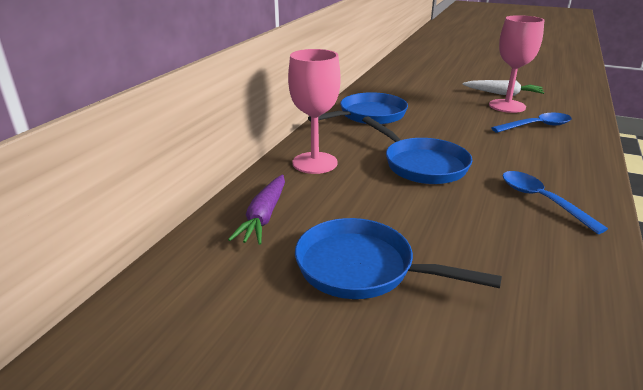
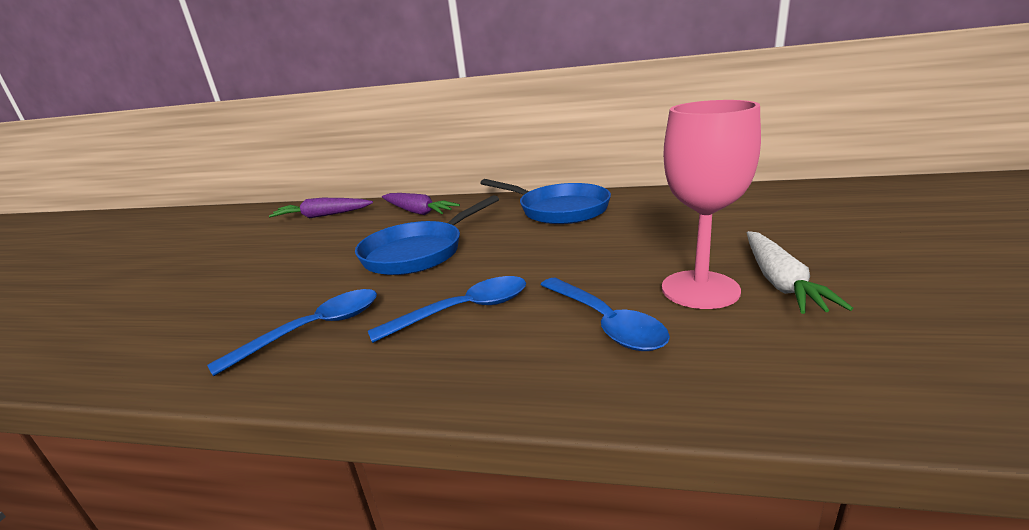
camera: 80 degrees right, 5 degrees down
(315, 163) = (418, 212): pink goblet -> purple carrot
(362, 268) = (234, 255): blue pan -> none
(520, 154) = (464, 310): none -> blue spoon

